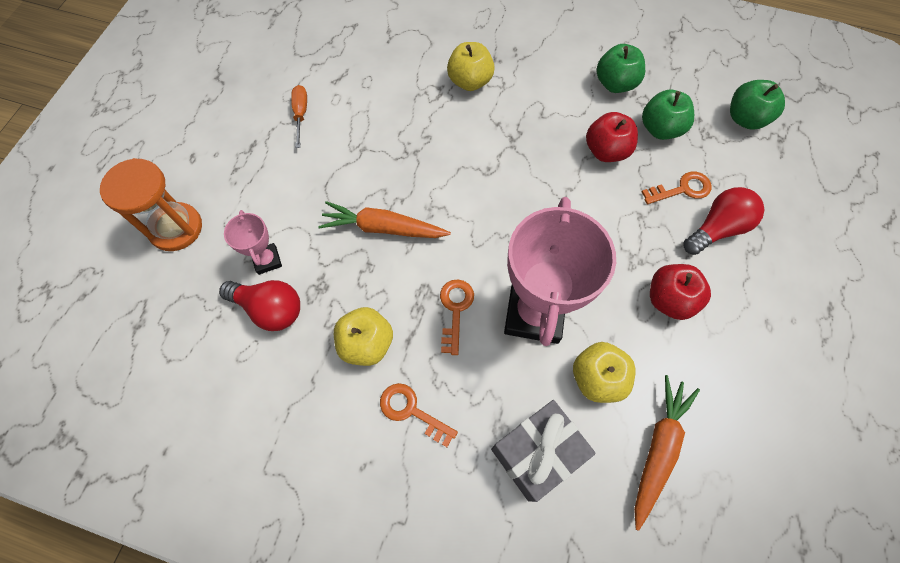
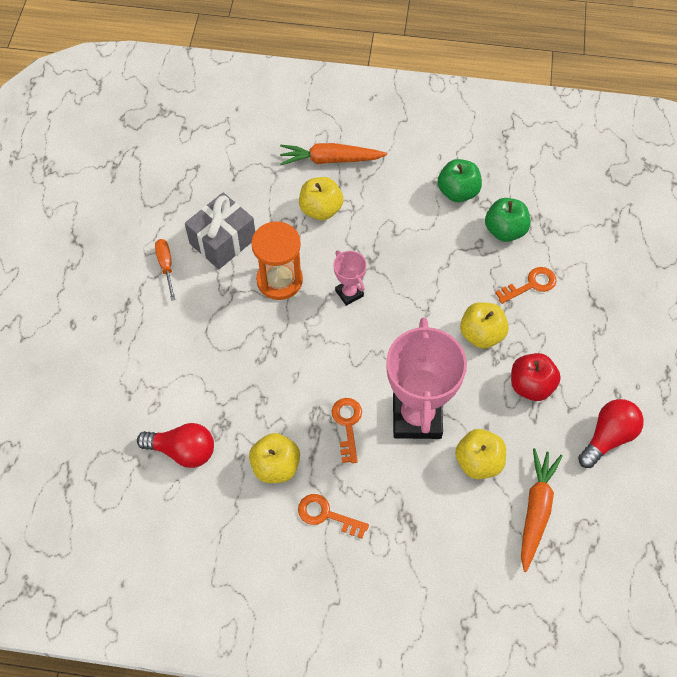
camera: 10 degrees left, 5 degrees down
(176, 228) = (77, 393): orange hourglass -> orange hourglass (279, 280)
(267, 260) = (169, 408): pink trophy -> pink trophy (349, 293)
(383, 228) = (268, 362): orange carrot -> orange carrot (330, 160)
(536, 453) = (437, 530): grey gift -> grey gift (222, 241)
(606, 151) = (458, 259): red apple -> none
(620, 234) = (481, 334): none -> yellow apple
(716, 229) = (565, 316): red light bulb -> red light bulb (608, 437)
(745, 119) = (580, 209): green apple -> none

